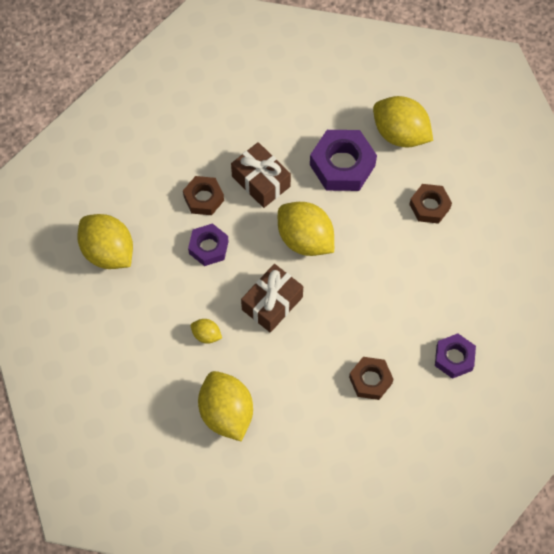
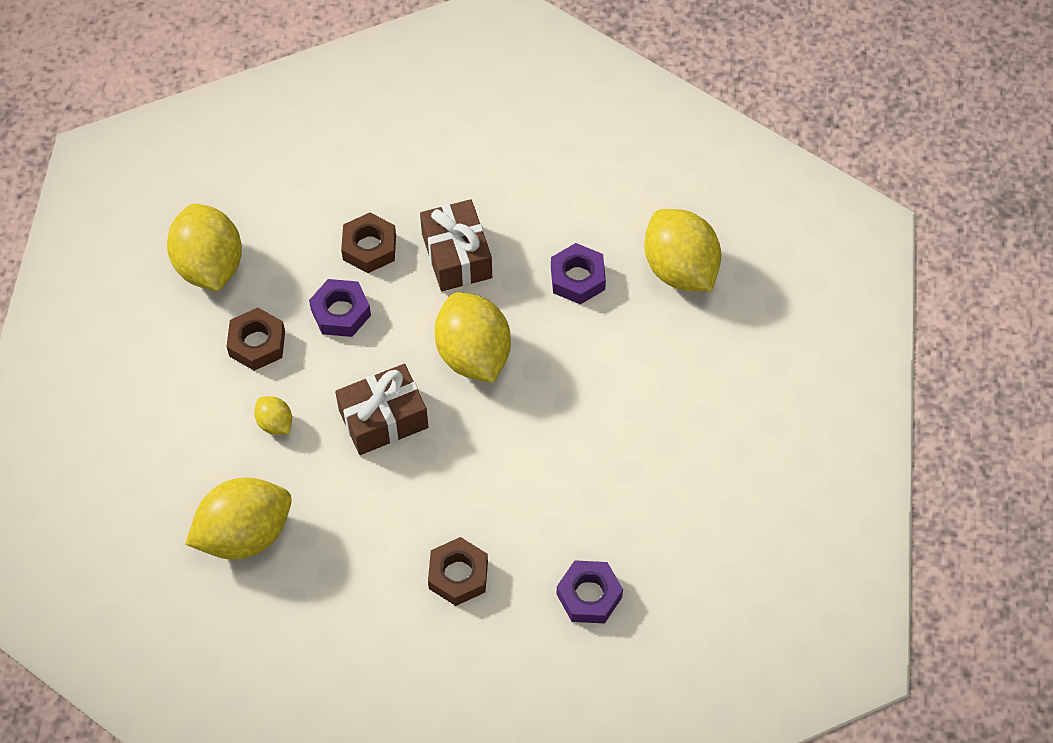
camera: 25 degrees right, 5 degrees down
(226, 413) = (245, 534): yellow lemon -> yellow lemon turned 60 degrees clockwise
(342, 165) = (577, 278): purple nut -> purple nut, size x0.61
(429, 206) = (667, 380): brown nut -> brown nut (257, 343)

